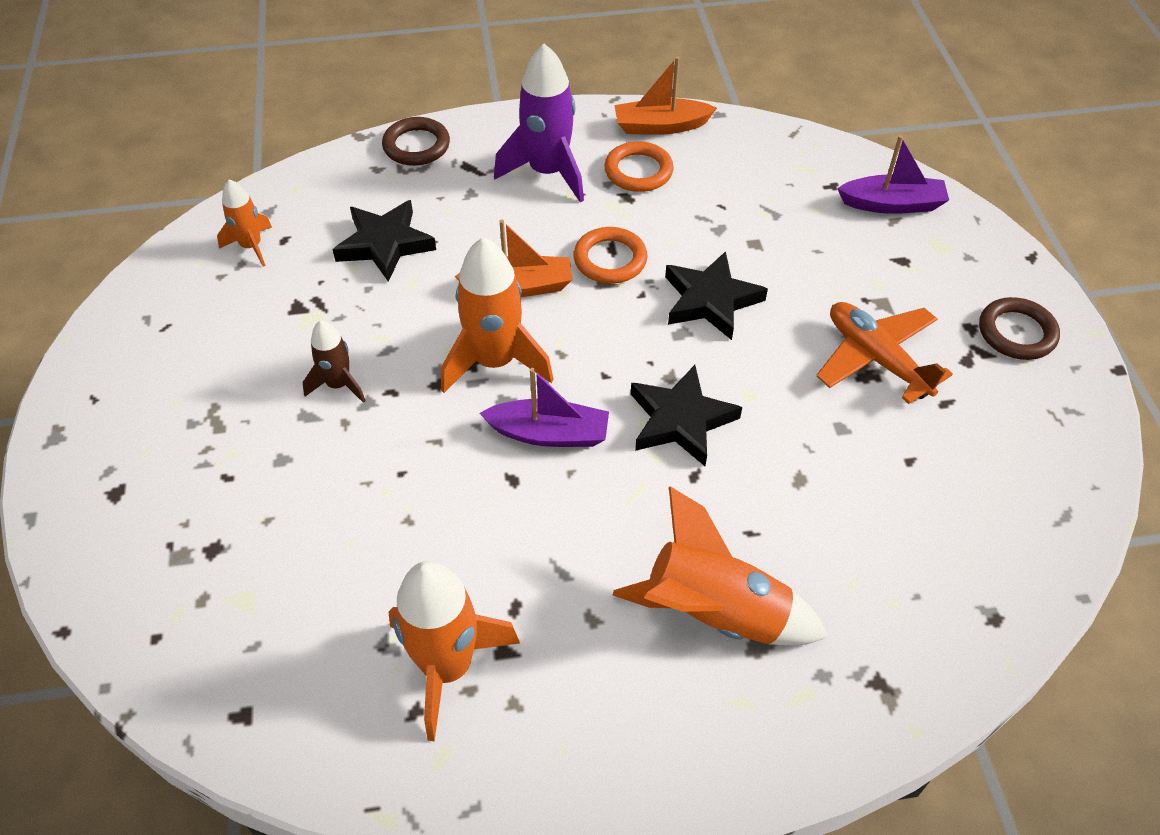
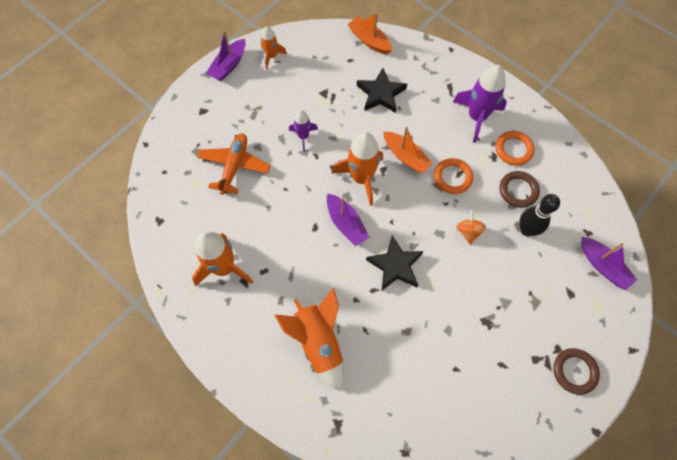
camera: 50 degrees right, 15 degrees up
(82, 395) = (229, 65): none -> purple boat
(251, 246) = (336, 53): orange rocket -> orange rocket (271, 56)
(338, 384) = (303, 136): brown rocket -> purple rocket
(416, 146) = (441, 60): brown ring -> brown ring (518, 190)
(660, 126) = (550, 137): orange boat -> orange boat (369, 40)
(710, 300) = (468, 231): black star -> orange spinning top
(769, 240) = (526, 230): none -> black bowling pin
(876, 358) = (500, 320): orange plane -> orange plane (234, 166)

